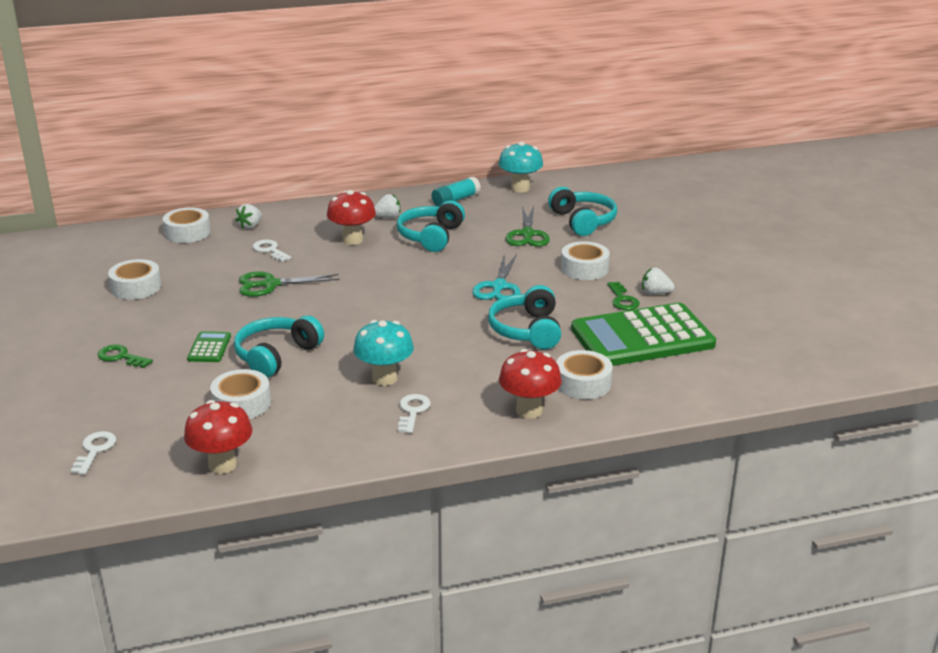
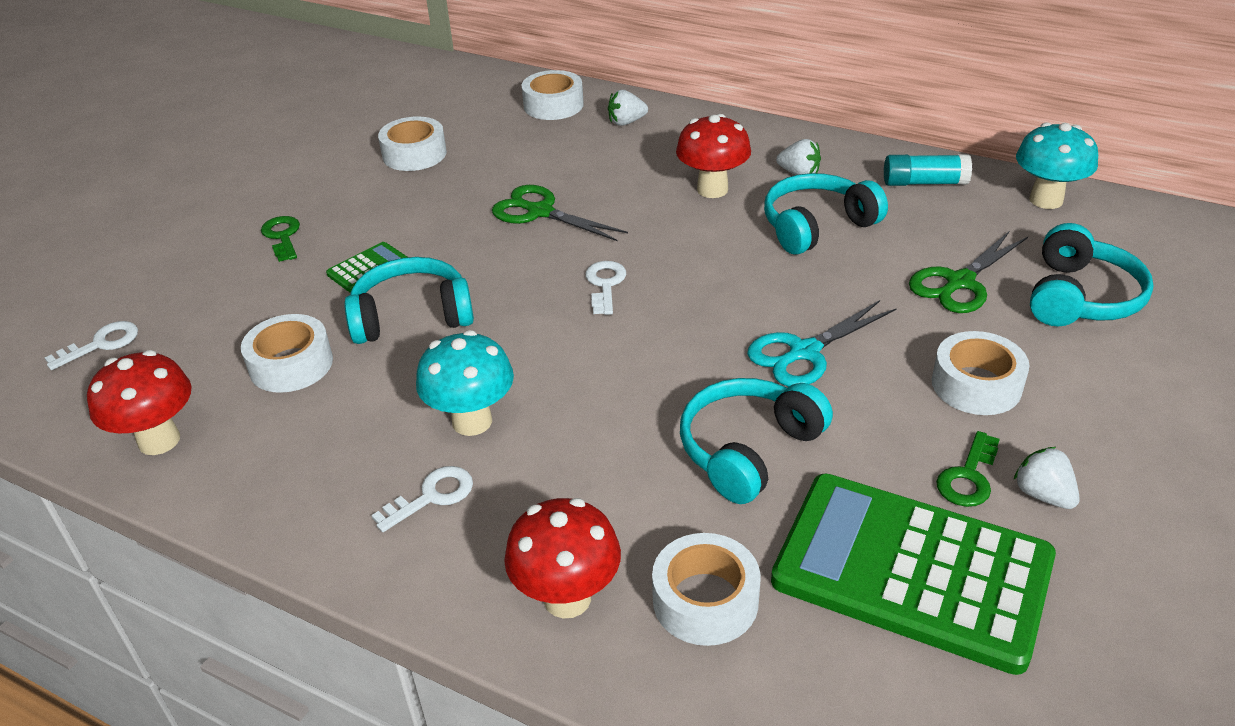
camera: 45 degrees right, 10 degrees up
(270, 250) = (602, 164): white key -> white key (605, 284)

